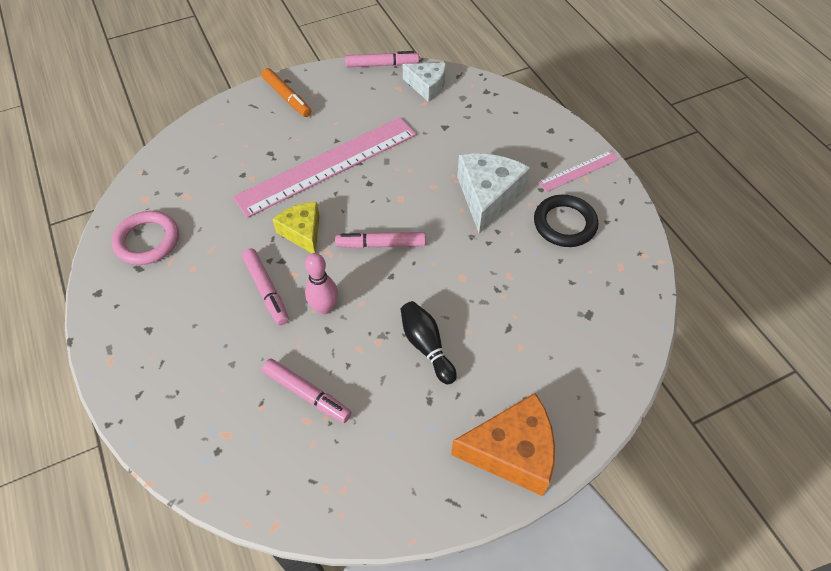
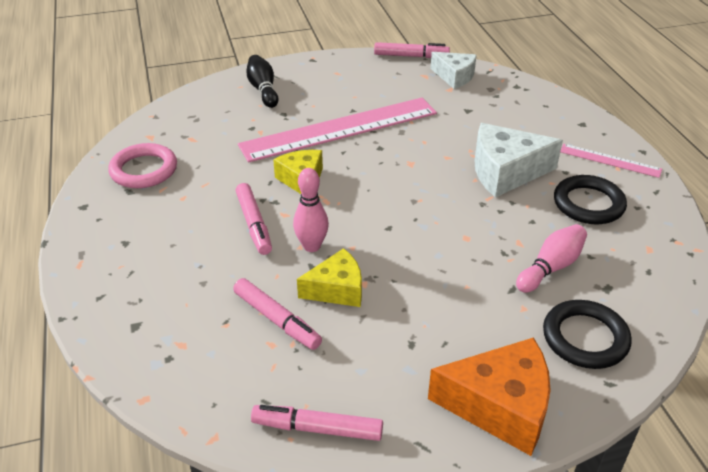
camera: 10 degrees right, 15 degrees down
(287, 97) = (310, 72): orange marker -> none
(355, 352) = (337, 289): none -> yellow cheese
(381, 244) = (383, 199): pink marker -> pink marker (317, 428)
(426, 346) = (416, 294): black bowling pin -> black bowling pin (263, 90)
(488, 197) = (505, 172): white cheese -> white cheese turned 120 degrees counterclockwise
(539, 299) = (551, 267): none -> pink bowling pin
(575, 370) = (585, 338): none -> black ring
(579, 171) = (610, 160): pink ruler -> pink ruler turned 45 degrees clockwise

